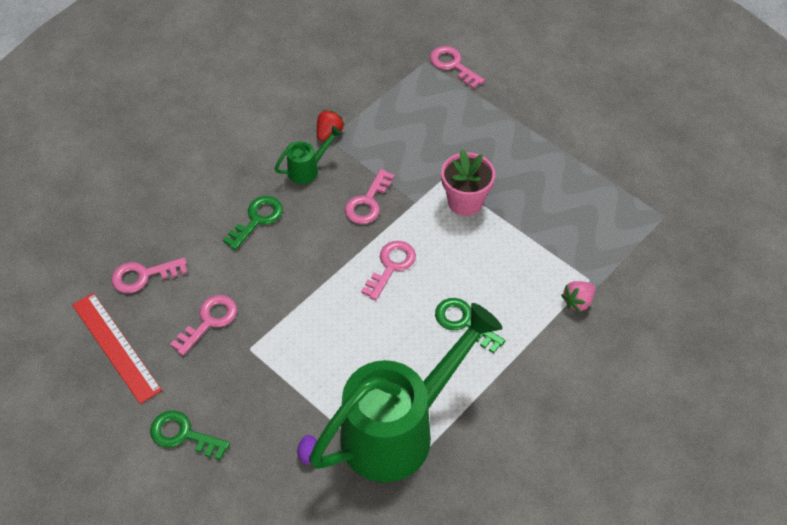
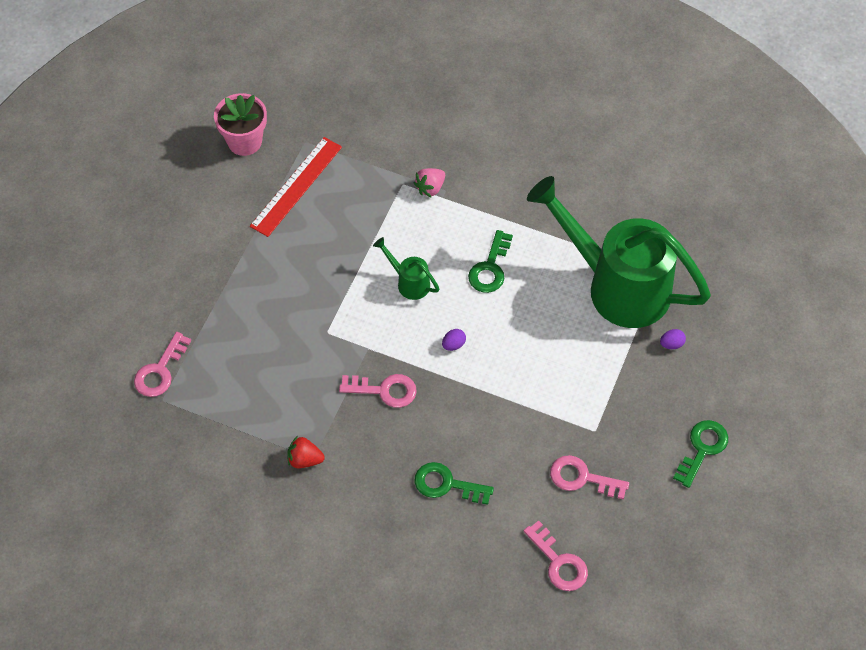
camera: 110 degrees left, 5 degrees up
(116, 346) = (646, 548): red ruler -> red ruler (296, 186)
(183, 435) = (702, 449): green key -> green key turned 150 degrees counterclockwise
(308, 169) = (362, 461): green watering can -> green watering can (409, 282)
(391, 266) = (453, 344): pink key -> purple egg
(465, 202) = (350, 305): pink flower pot -> pink flower pot (244, 141)
(578, 302) = (430, 188): pink strawberry -> pink strawberry turned 105 degrees clockwise

